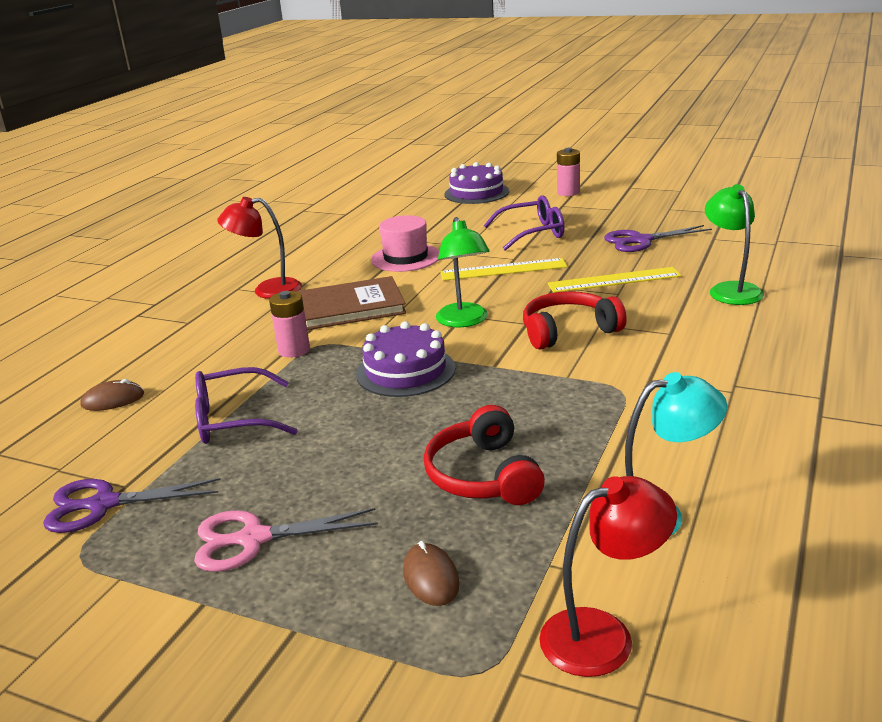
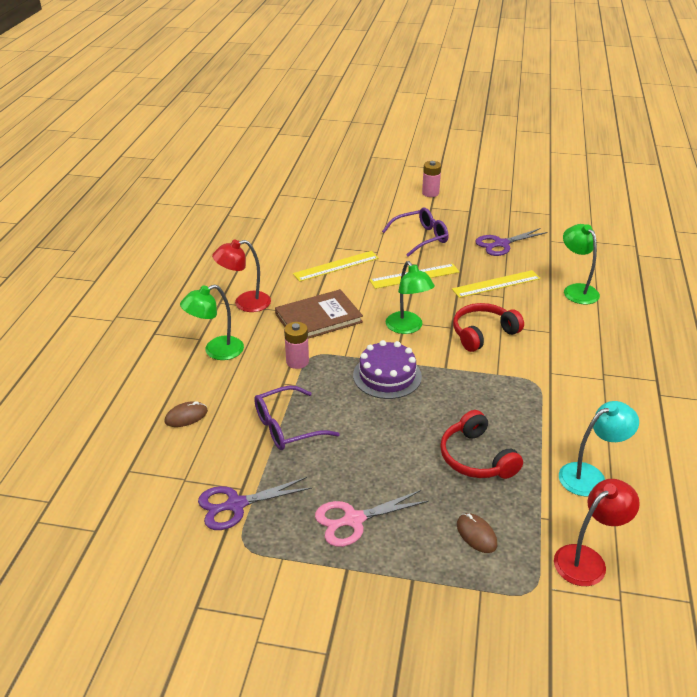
camera: 15 degrees left, 10 degrees up
(199, 335) = (216, 351): none -> green lamp
(405, 258) = (336, 266): pink hat -> yellow ruler
(476, 193) = (360, 194): purple cake -> none

